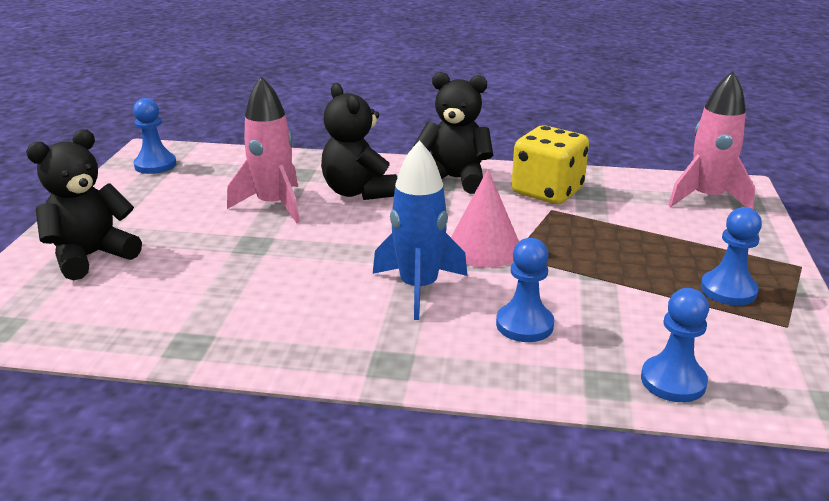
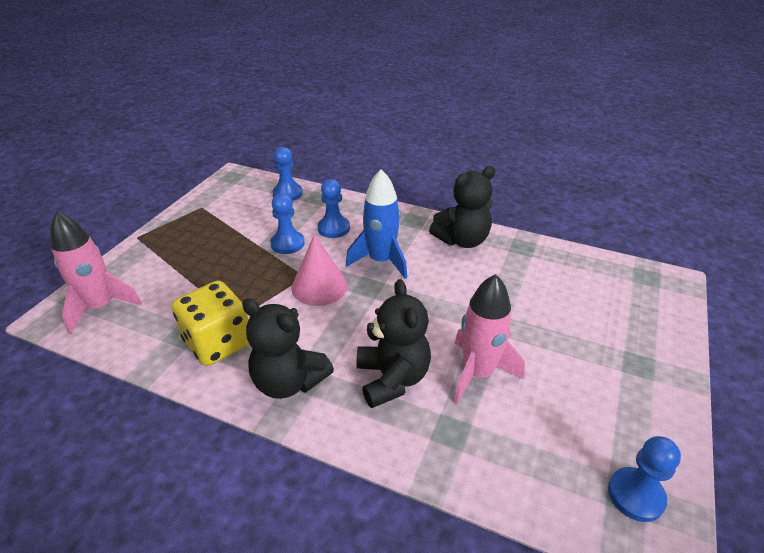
camera: 165 degrees left, 10 degrees up
(91, 256) = (623, 331): black teddy bear -> black teddy bear (462, 240)
(728, 290) = (202, 229): blue pawn -> blue pawn (287, 243)

